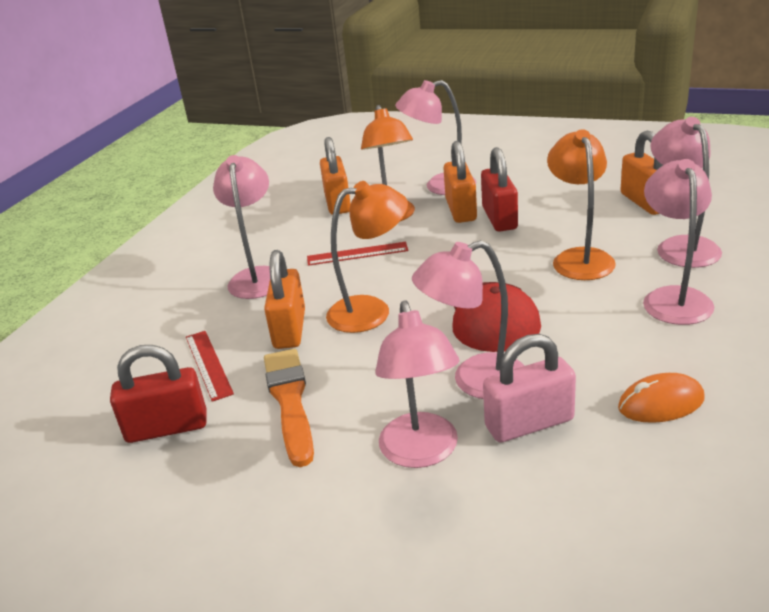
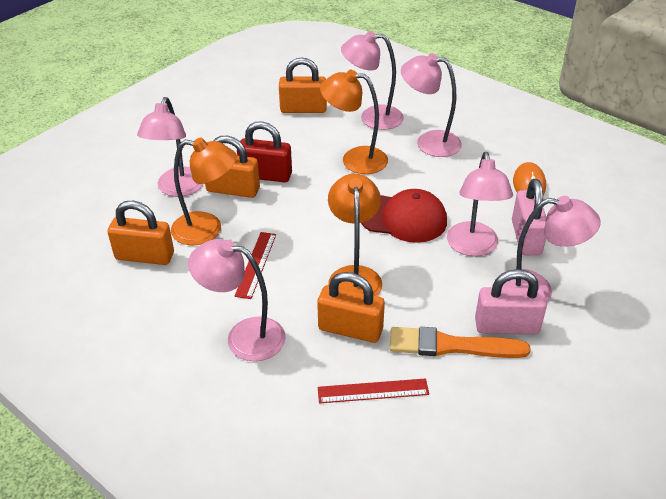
camera: 75 degrees left, 10 degrees up
(167, 427) = (451, 429): red padlock -> none
(340, 438) = (506, 326): none -> pink padlock

